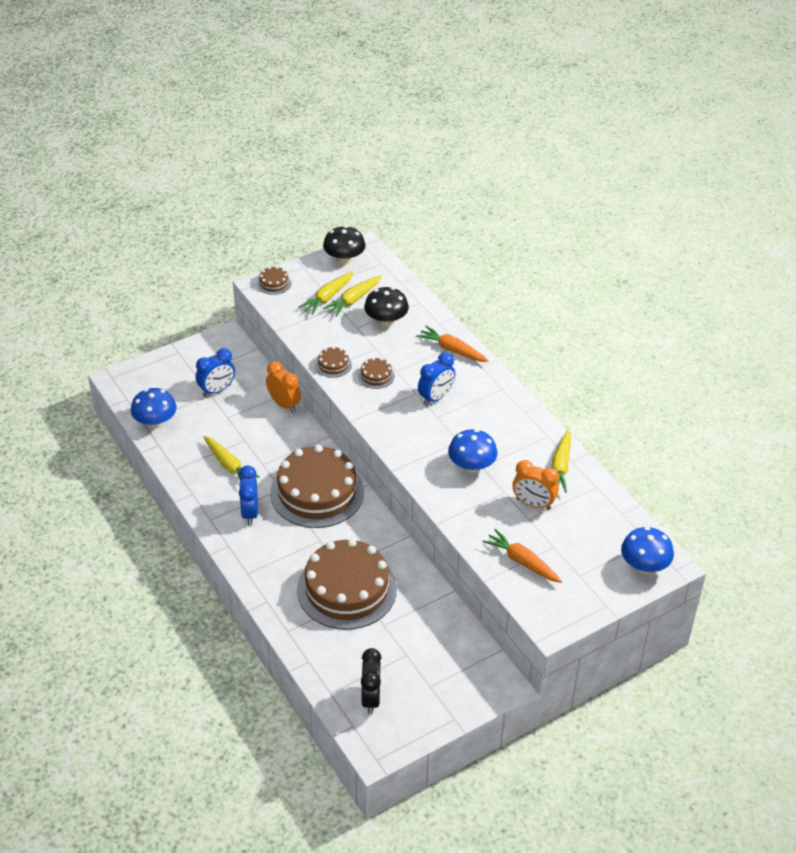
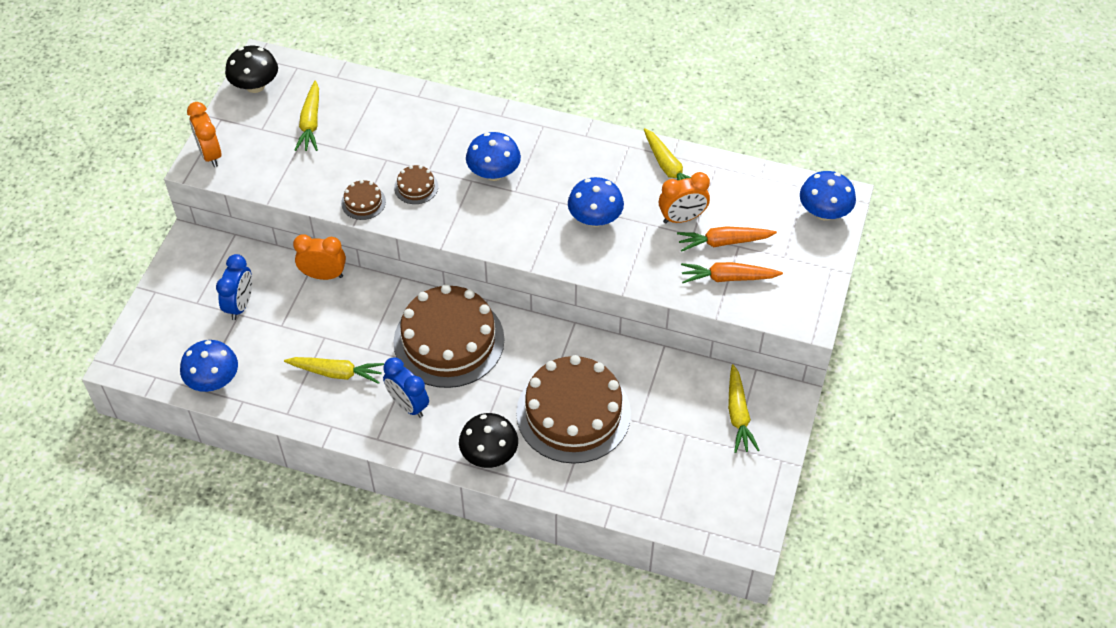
camera: 40 degrees left, 10 degrees up
(274, 283) = (210, 154): brown cake -> orange clock
(327, 297) = (282, 136): yellow carrot -> yellow carrot (738, 415)
(371, 698) = (698, 496): black clock -> none
(386, 321) = (366, 125): black mushroom -> black mushroom (489, 454)
(435, 398) = (494, 173): blue clock -> blue mushroom
(452, 350) = (458, 115): orange carrot -> orange carrot (723, 242)

